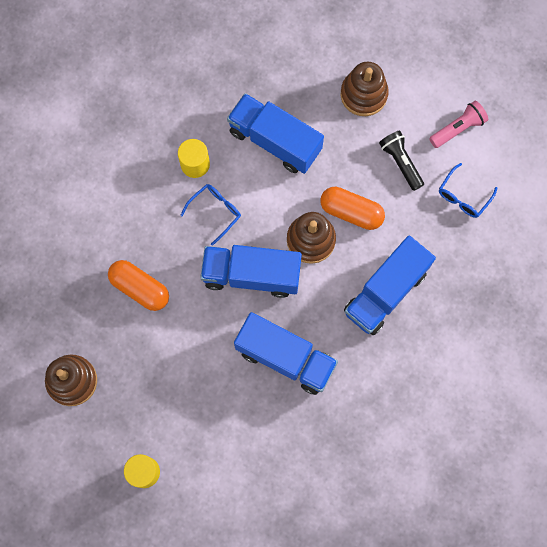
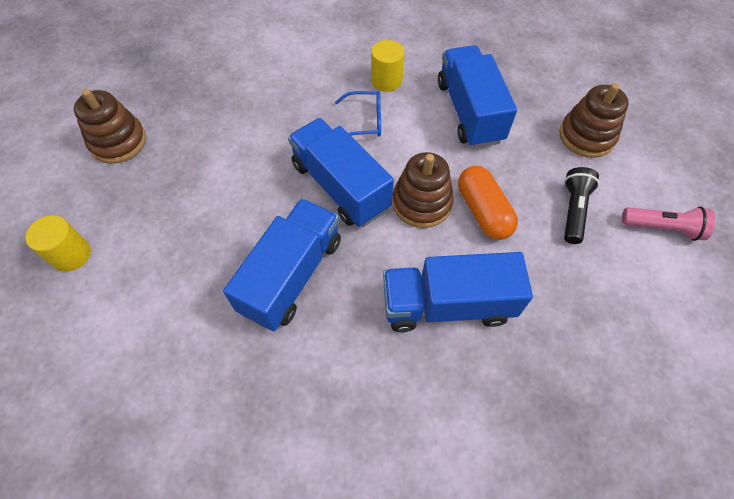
camera: 45 degrees right, 15 degrees down
(140, 288) = (245, 124): orange capsule -> none
(285, 357) = (291, 275): blue truck -> blue truck turned 135 degrees counterclockwise
(463, 196) = (616, 289): blue glasses -> none

